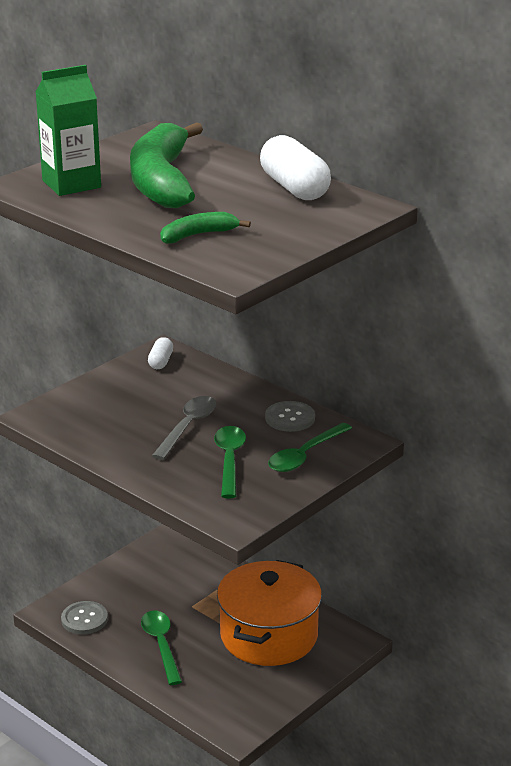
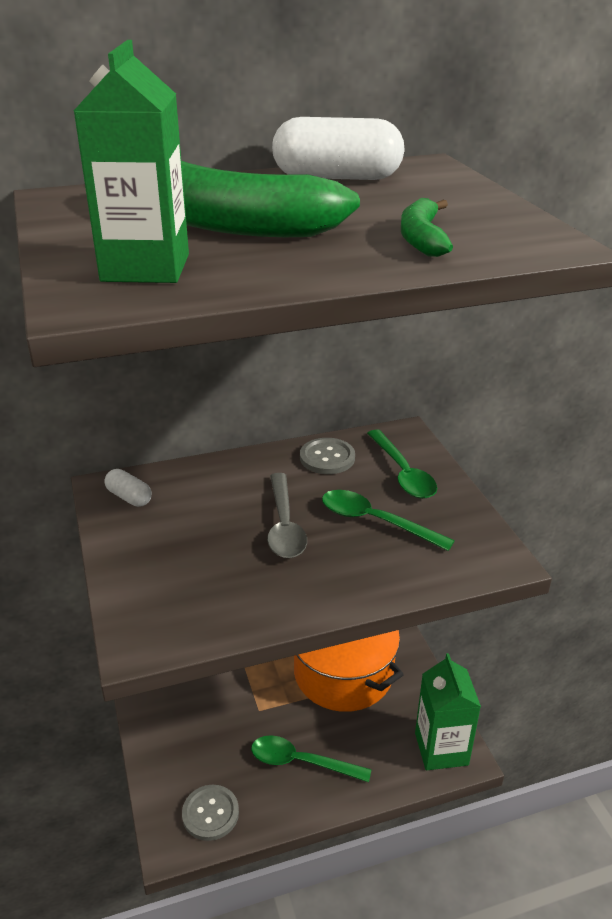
camera: 60 degrees left, 5 degrees up
(188, 427) = (284, 526): grey spoon -> grey spoon turned 150 degrees counterclockwise
(235, 716) = (441, 749): none -> green carton

